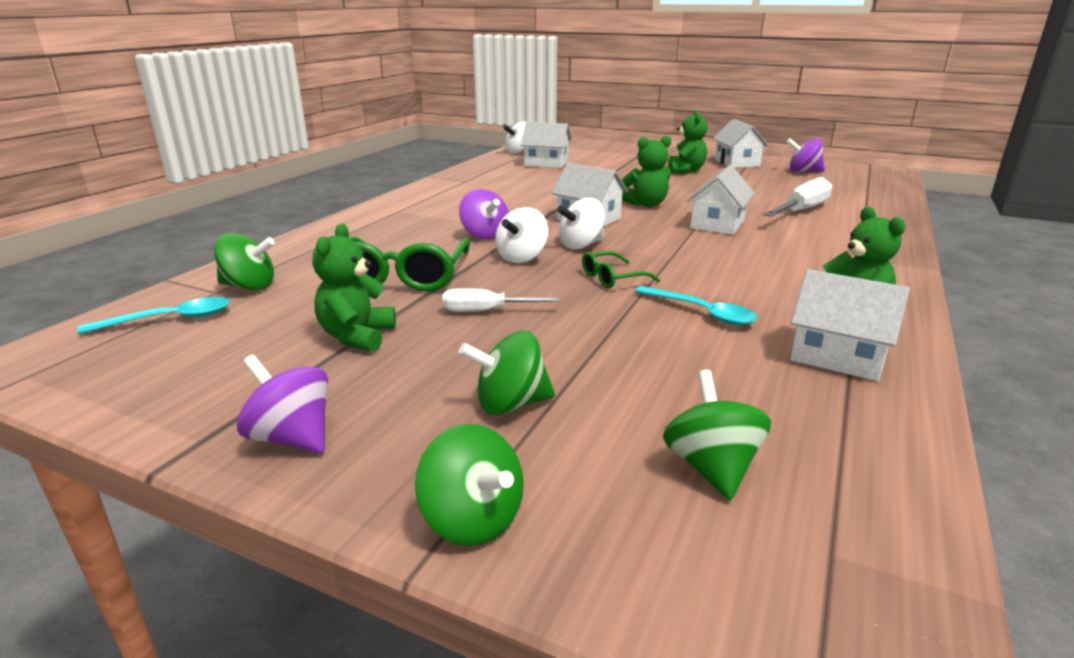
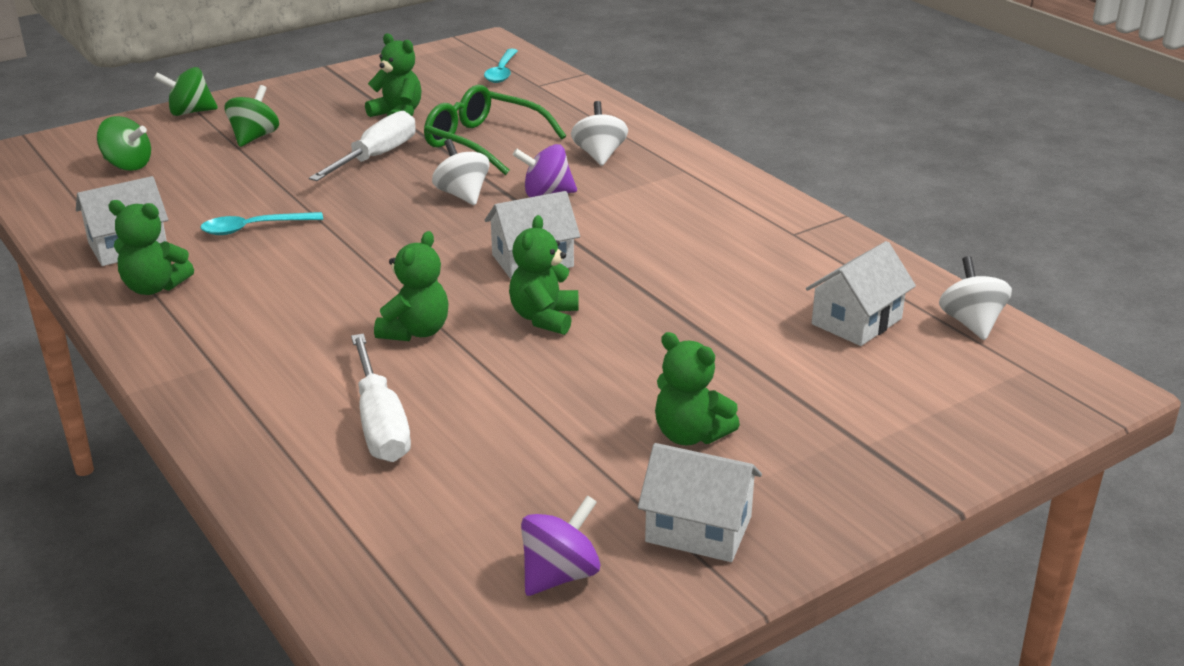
camera: 120 degrees right, 5 degrees up
(249, 286) = (534, 94): green spinning top -> none
(292, 437) = (308, 89): purple spinning top -> none
(486, 311) = (376, 157): white screwdriver -> white screwdriver, size x1.62
(581, 245) = (457, 230): white spinning top -> white spinning top (599, 155)
(612, 278) = (363, 217): green glasses -> none
(717, 224) = (415, 331): white house -> green teddy bear

